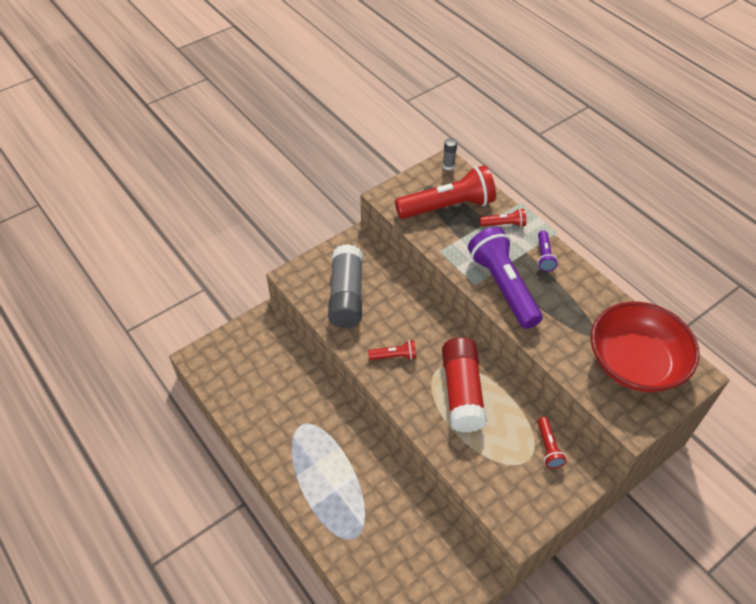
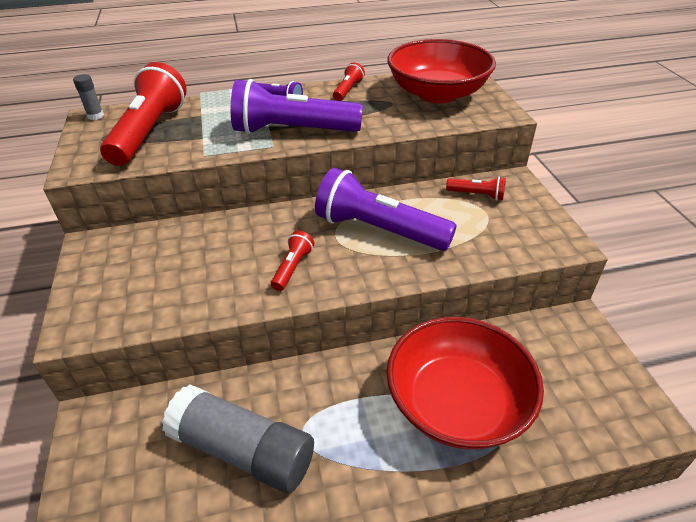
camera: 65 degrees left, 10 degrees down
(346, 296) = (164, 282): grey glue stick -> grey glue stick (243, 450)
(360, 504) = (457, 403): none -> red bowl
(462, 392) = (379, 230): red glue stick -> purple flashlight
(504, 224) = (215, 108): red flashlight -> red flashlight (348, 90)

